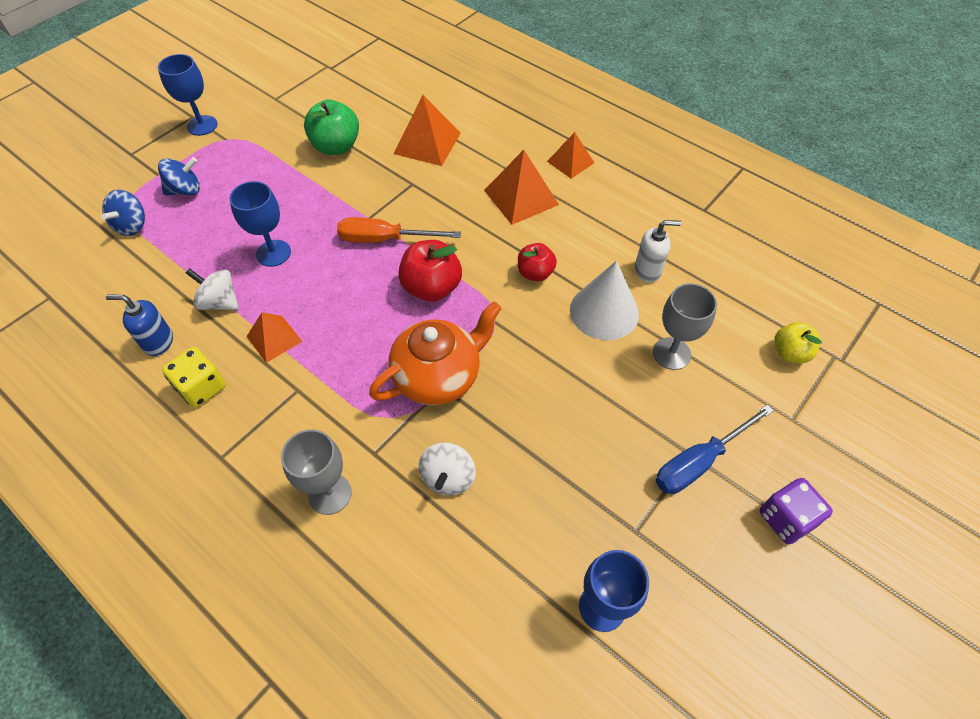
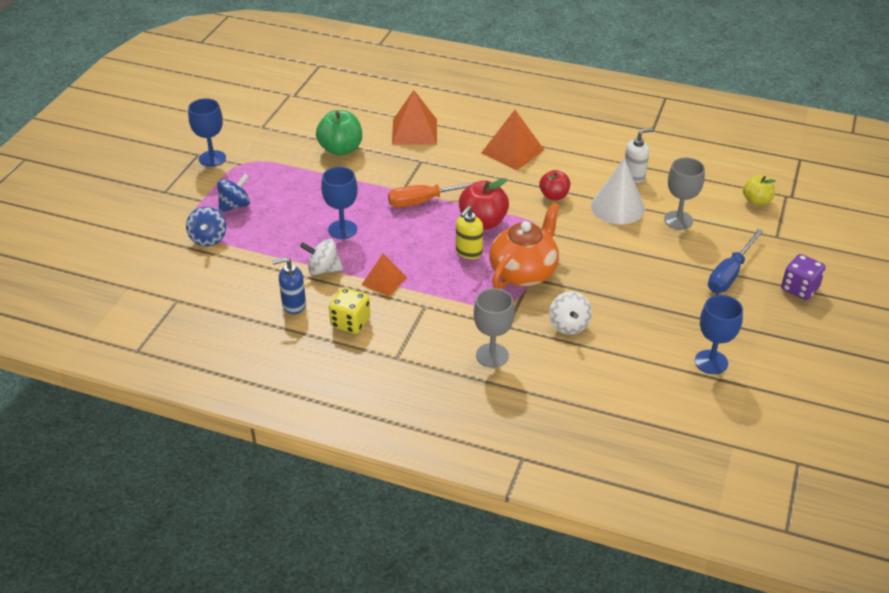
camera: 20 degrees left, 15 degrees down
(391, 326) = (468, 252): none -> yellow soap dispenser
(570, 162) = (535, 120): orange pyramid -> none

